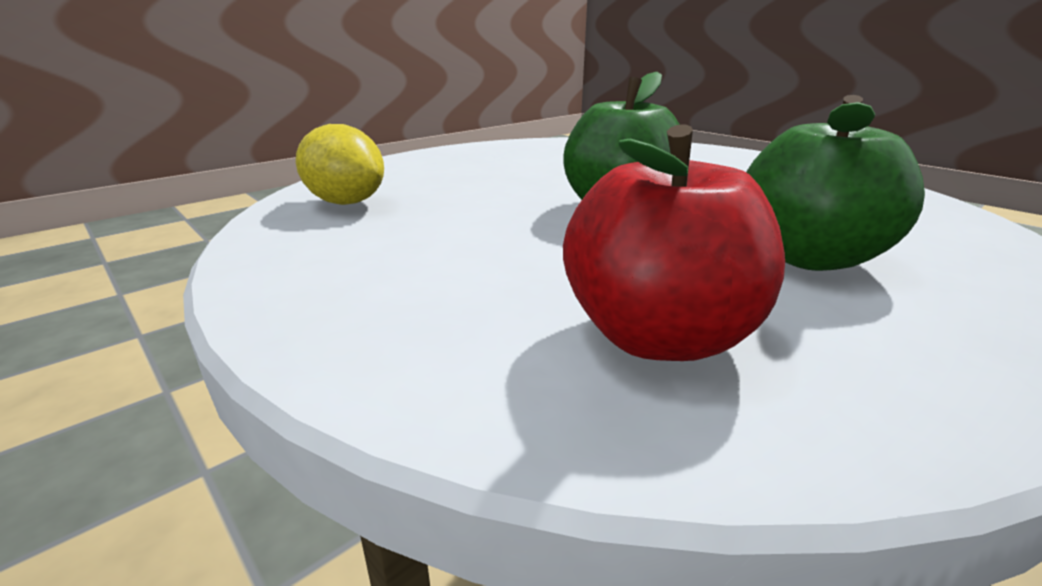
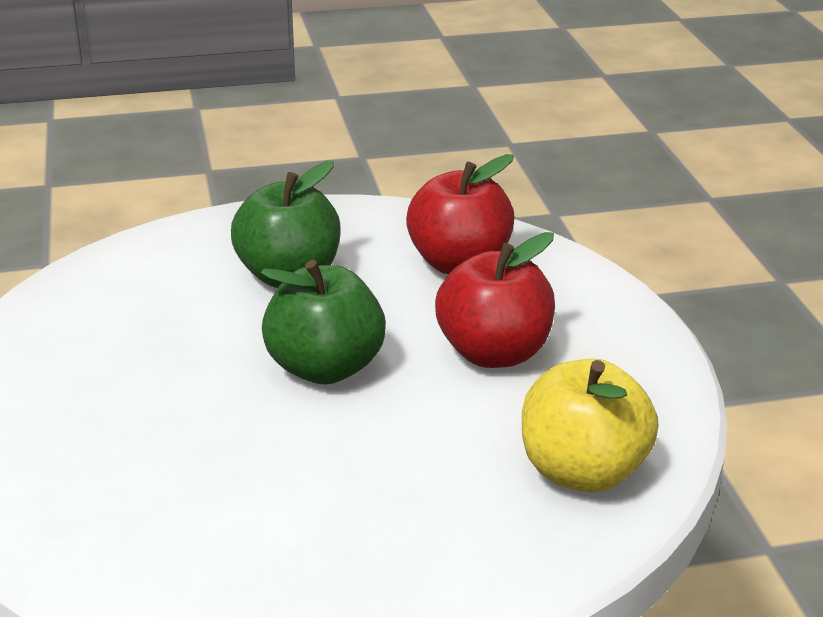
camera: 150 degrees left, 5 degrees up
(346, 202) = (582, 471): yellow lemon -> yellow apple
(483, 248) = (494, 353): none -> red apple

